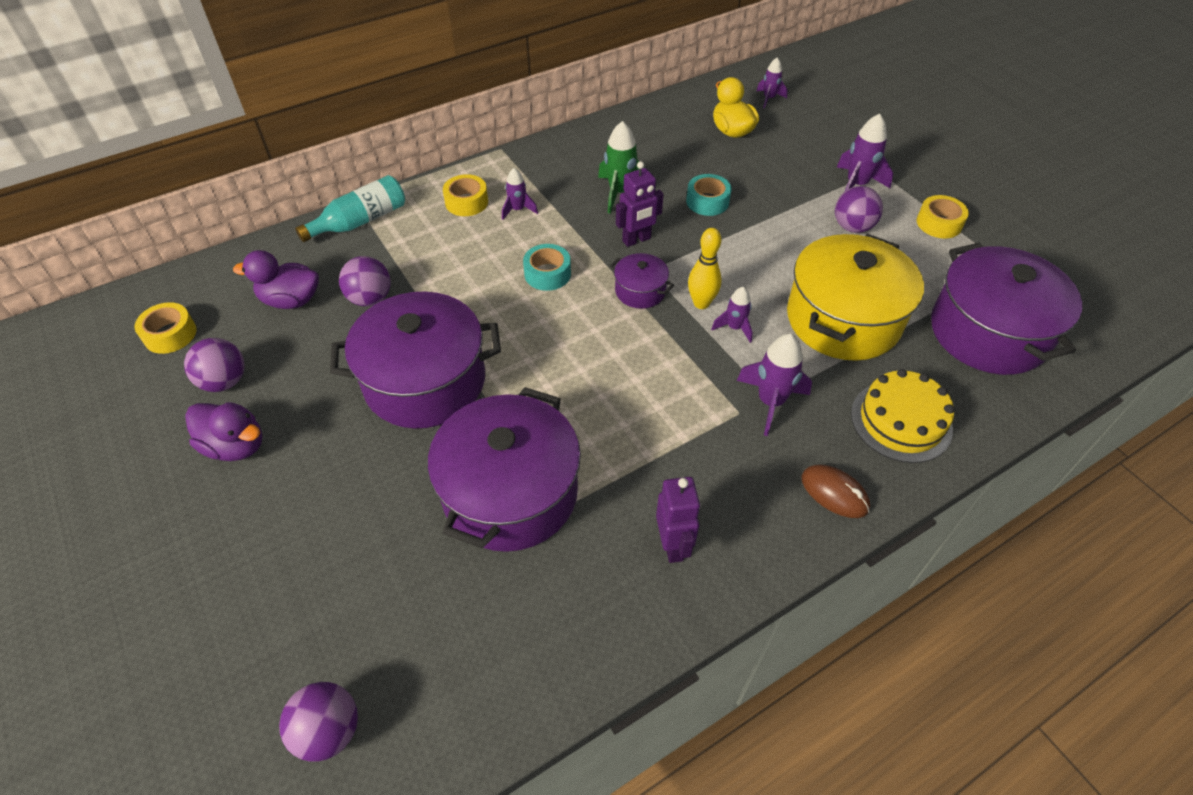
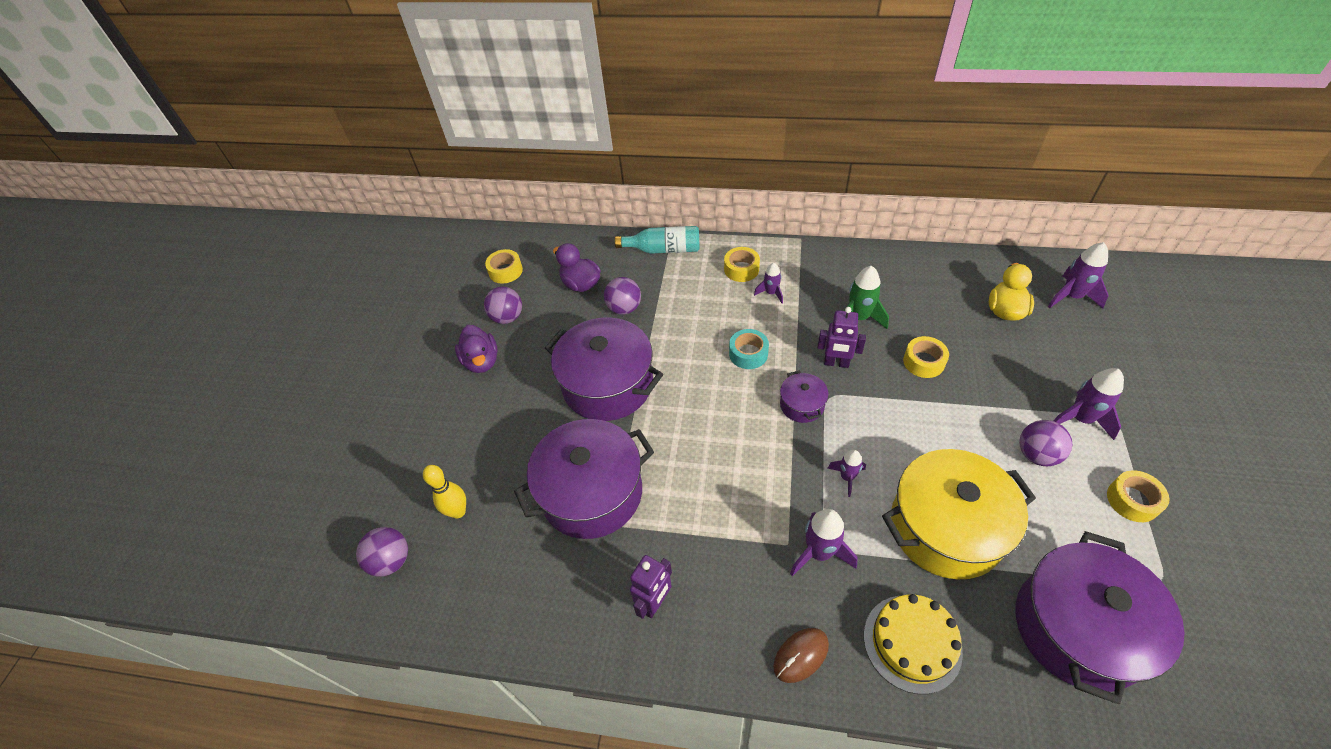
camera: 45 degrees right, 0 degrees up
(701, 303) = (839, 442): yellow bowling pin -> yellow bowling pin (458, 511)
(707, 201) = (923, 362): turquoise tape -> yellow tape
(769, 99) = (1071, 297): purple rocket -> purple rocket, size x1.64
(834, 493) = (801, 655): brown mouse -> brown mouse turned 60 degrees clockwise

